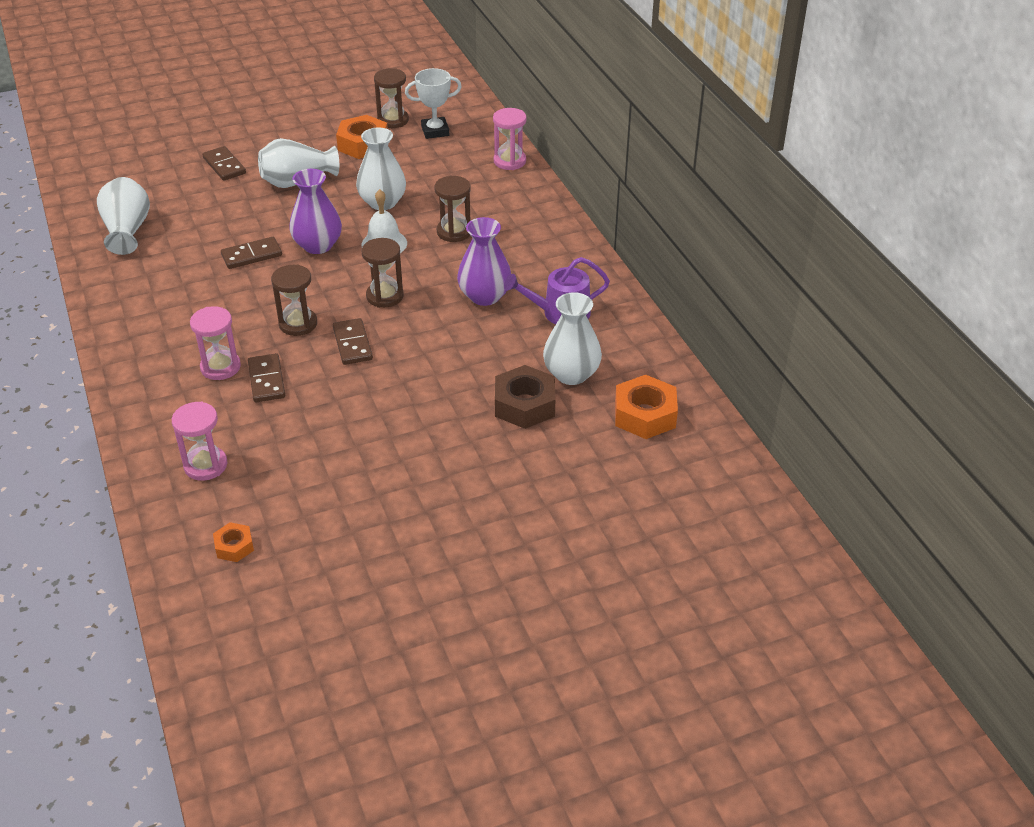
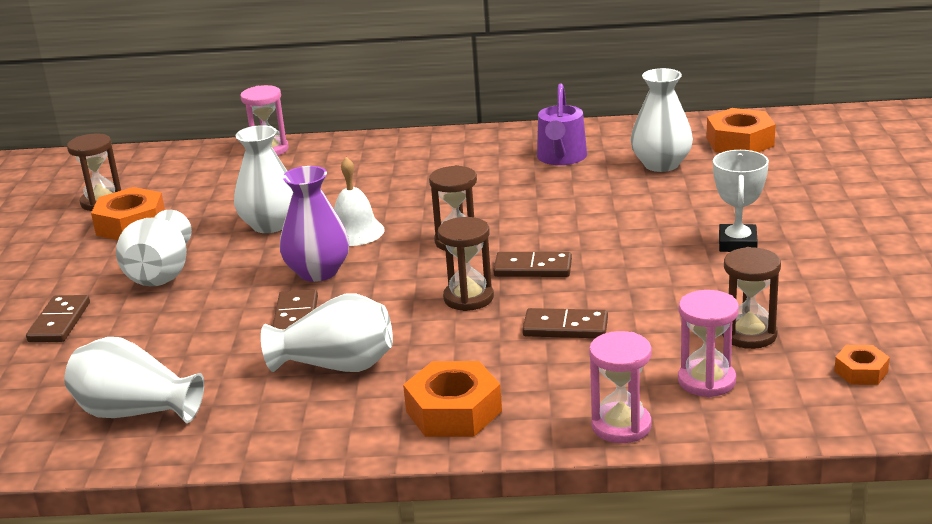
camera: 65 degrees left, 15 degrees down
(147, 355) = (453, 411): none -> orange nut
(194, 291) = (337, 366): none -> white vase
(220, 367) = (518, 357): pink hourglass -> pink hourglass (621, 426)
(224, 166) = (60, 322): brown domino -> brown domino turned 75 degrees counterclockwise
(435, 131) = (158, 181): white trophy -> white trophy (737, 243)
(454, 232) = (371, 192): brown hourglass -> brown hourglass (749, 334)
(485, 296) = (503, 189): purple vase -> none
(524, 404) = (695, 190): brown nut -> none

